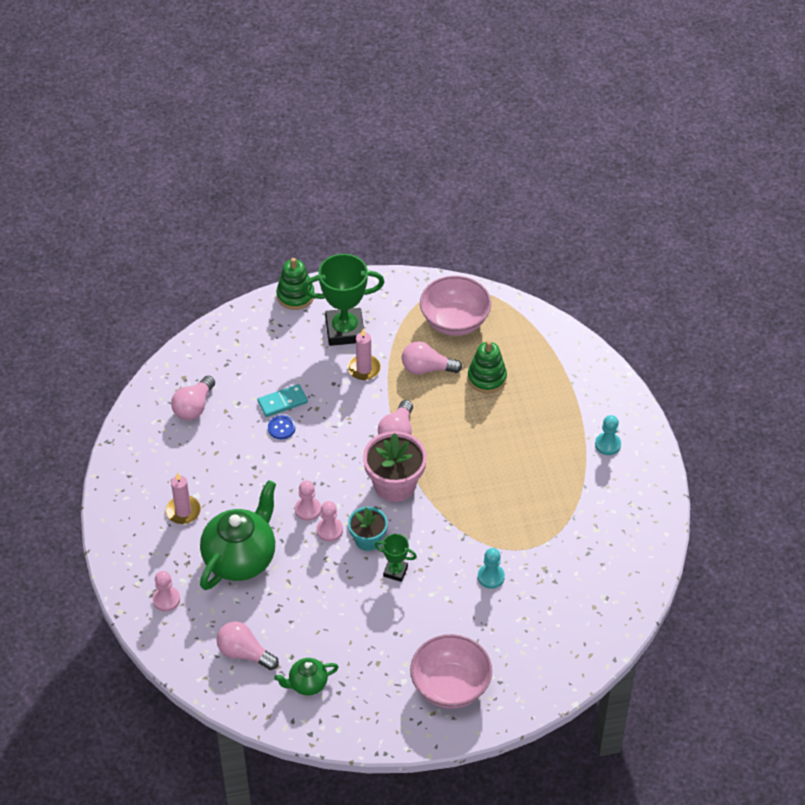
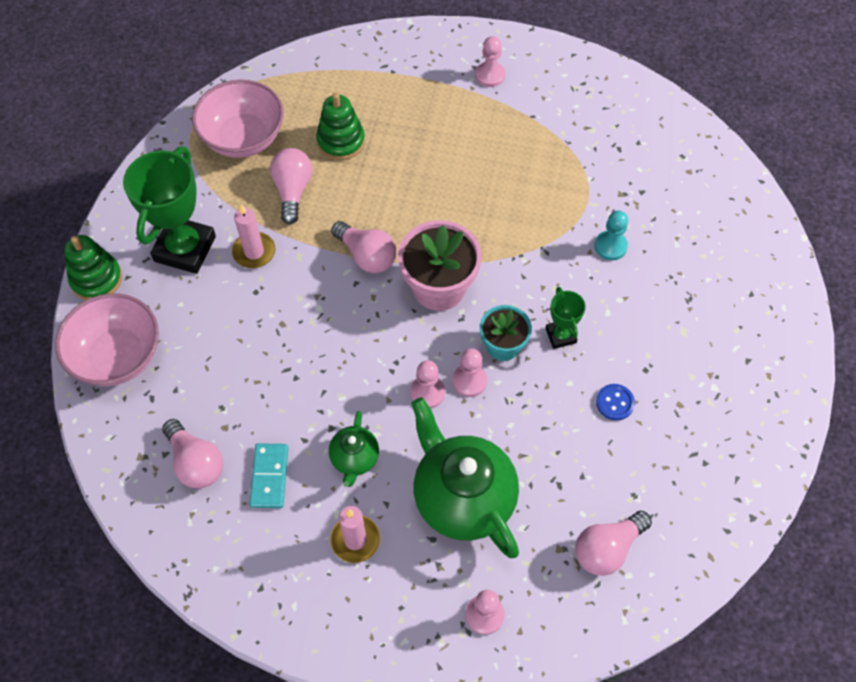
camera: 65 degrees left, 10 degrees up
(281, 428) = (289, 373): blue button -> blue button (615, 403)
(282, 402) = (251, 357): turquoise domino -> turquoise domino (269, 477)
(307, 684) = (680, 493): green teapot -> green teapot (354, 459)
(395, 571) = (560, 335): green trophy -> green trophy turned 60 degrees counterclockwise
(427, 368) = (293, 191): pink light bulb -> pink light bulb turned 150 degrees clockwise
(450, 686) = (739, 343): pink bowl -> pink bowl (118, 356)
(607, 444) = (490, 75): turquoise pawn -> pink pawn

